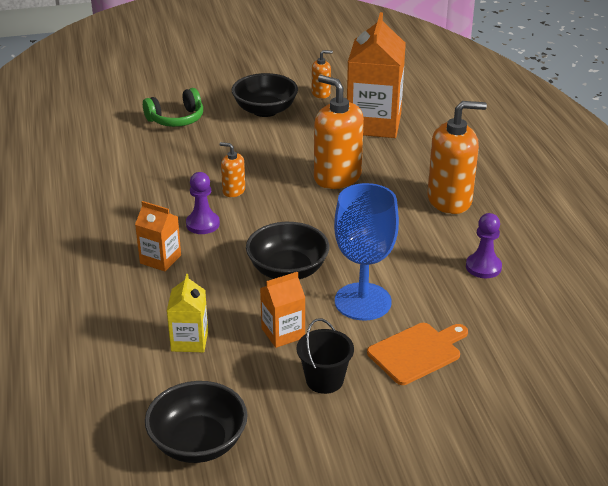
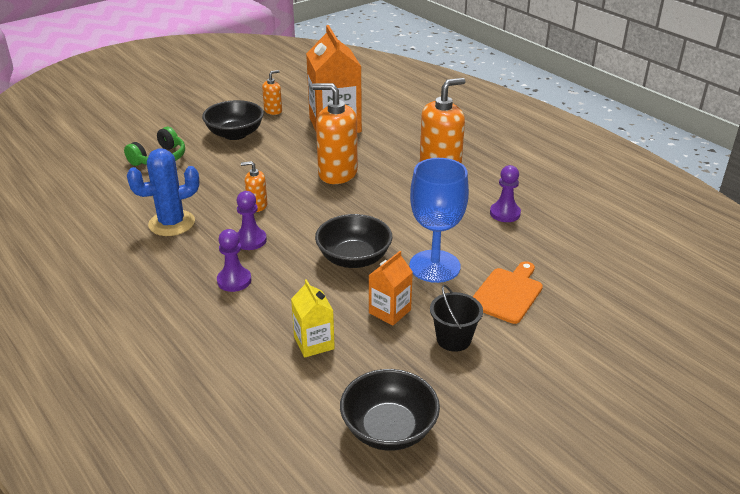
camera: 25 degrees left, 0 degrees up
(143, 187) = (172, 223): none -> blue cactus
(160, 259) = (234, 280): orange carton -> purple pawn

